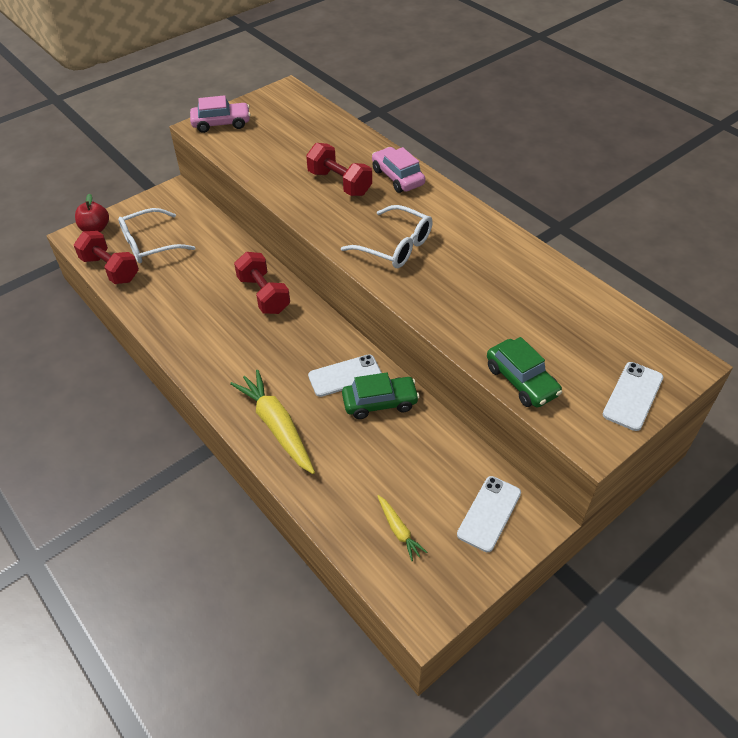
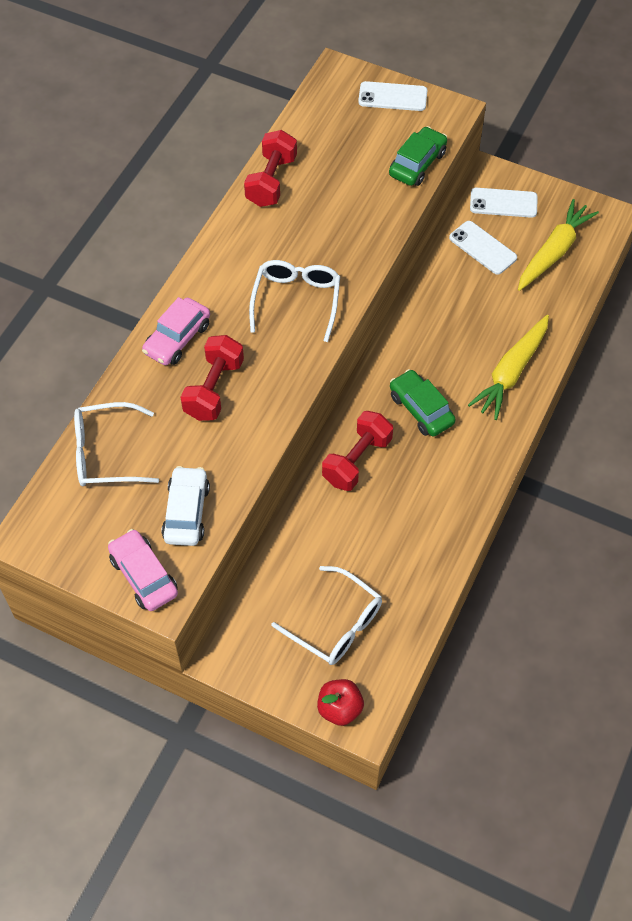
camera: 115 degrees left, 10 degrees up
(110, 269) = (399, 642): red dumbbell -> red dumbbell (271, 181)
(250, 149) = (186, 512): none -> white car
(322, 128) = (106, 453): none -> white glasses
(345, 376) = (425, 344): white phone -> white phone (482, 248)
(380, 402) = (440, 307): green car -> green car (421, 409)
(399, 530) = (553, 252): yellow carrot -> yellow carrot, size x1.98

